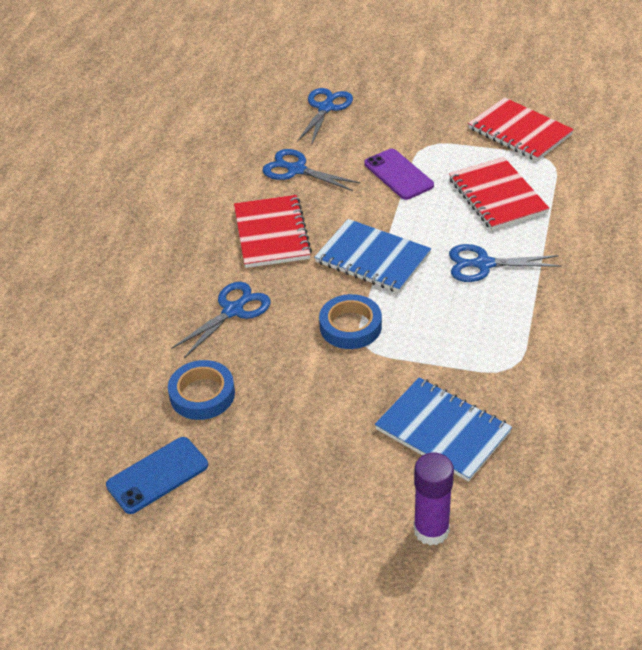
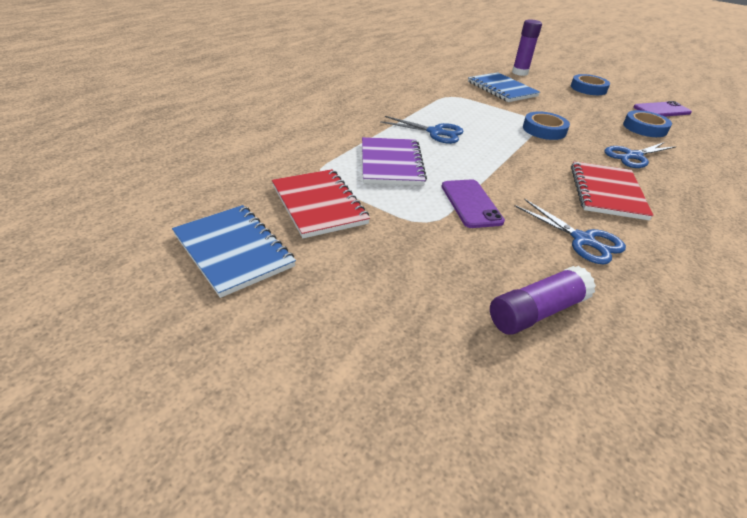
camera: 165 degrees left, 5 degrees down
(157, 475) = (661, 110): blue phone -> purple phone
(286, 513) = (588, 88): none -> blue tape
(326, 108) = (537, 312): blue scissors -> purple glue stick
(372, 258) = (518, 155): blue notebook -> blue notebook (233, 250)
(497, 196) = (391, 163): red notebook -> purple notebook

